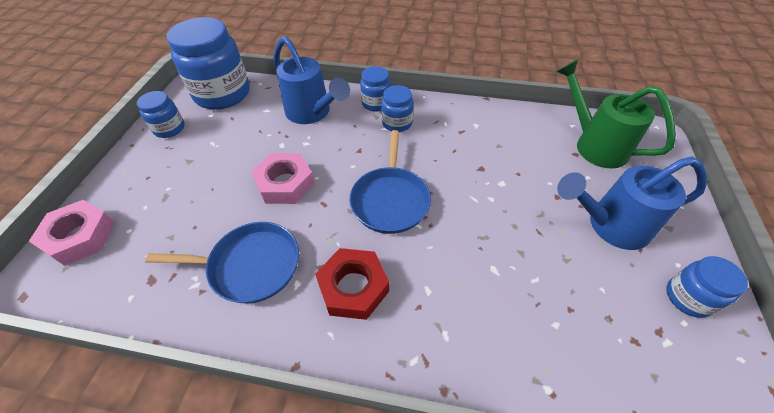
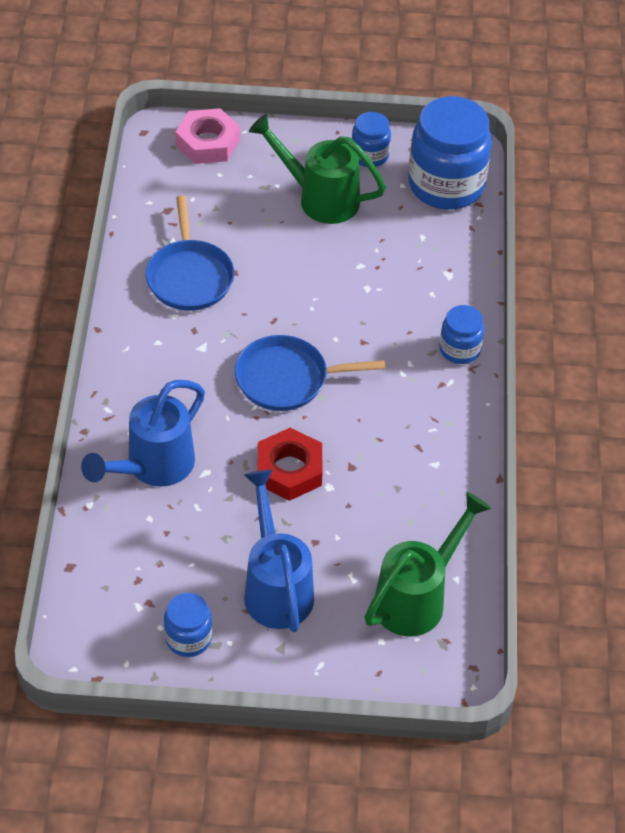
camera: 80 degrees right, 0 degrees up
(198, 162) = (319, 198): none -> green watering can
(285, 183) = (298, 281): pink nut -> none
(312, 113) = (424, 284): blue watering can -> blue watering can (152, 467)
(353, 287) = (174, 358): red nut -> red nut (289, 470)
(397, 123) = (422, 376): blue jar -> none

